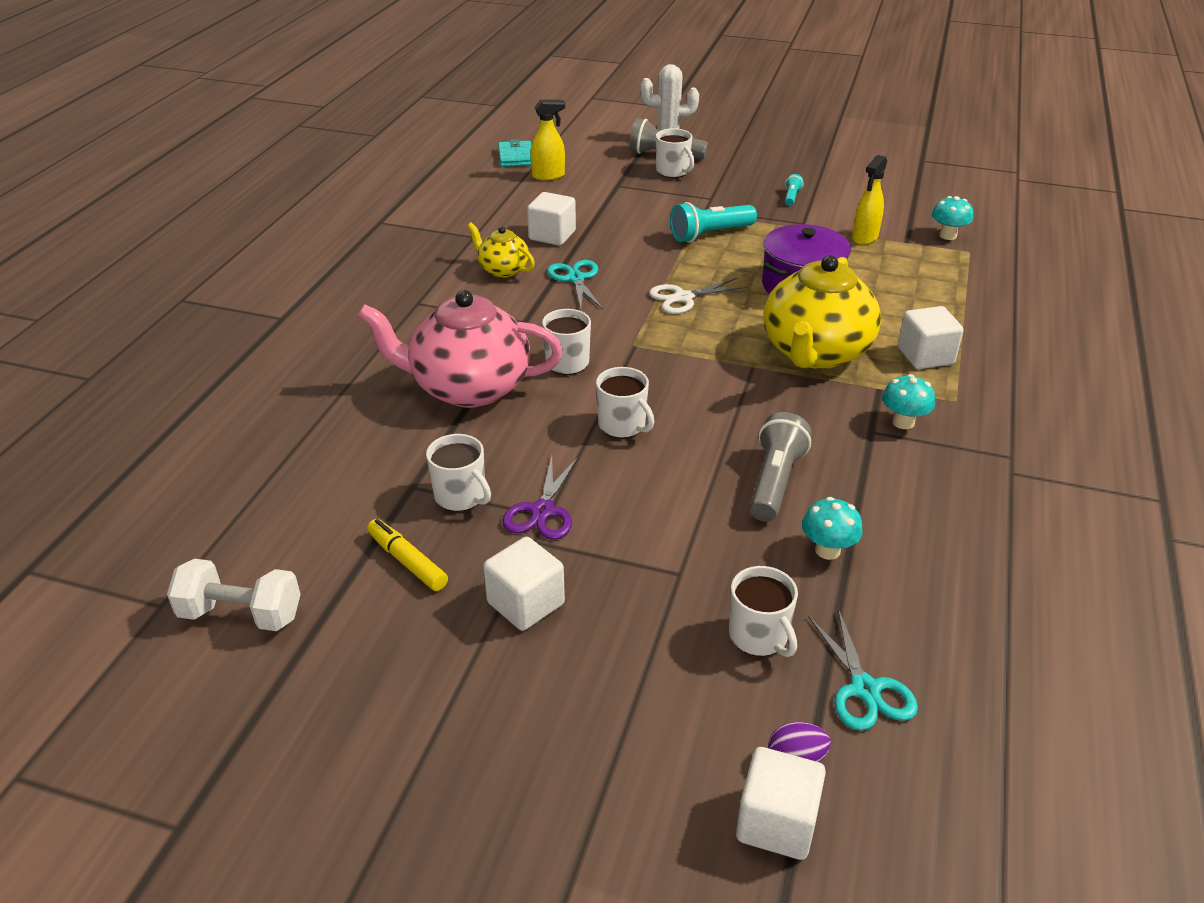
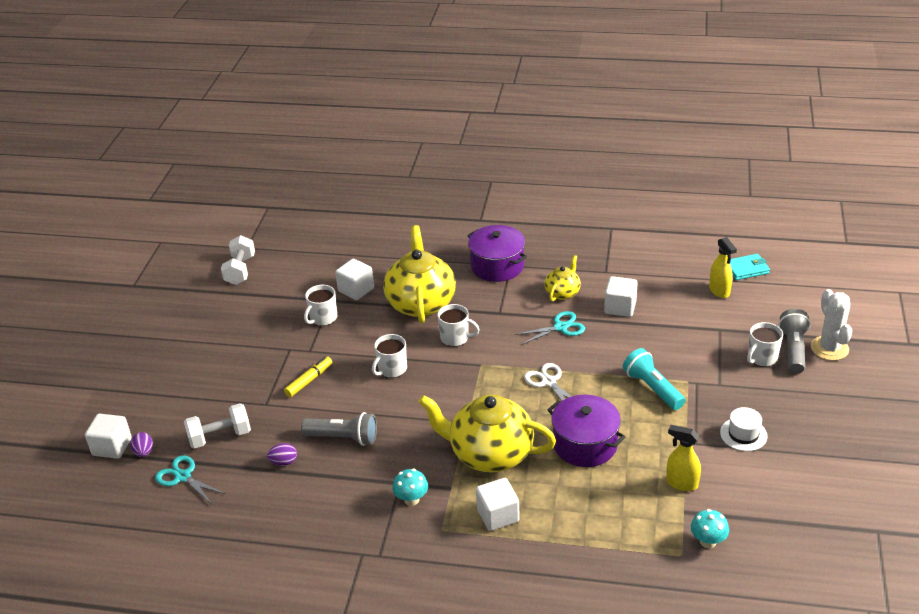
camera: 85 degrees right, 0 degrees up
(407, 561) = (274, 310): yellow marker -> yellow marker (309, 380)
(412, 313) = (497, 266): none -> purple pot
(469, 388) = (421, 303): pink teapot -> yellow teapot
(525, 603) = (245, 353): white cube -> white cube (356, 290)
(542, 511) = (312, 348): purple scissors -> none
(759, 636) = (220, 436): white mug -> white dumbbell
(791, 197) = (743, 434): turquoise flashlight -> white hat
(827, 550) = (284, 462): turquoise mushroom -> purple egg
(865, 689) = (183, 477): turquoise scissors -> turquoise scissors turned 60 degrees clockwise

